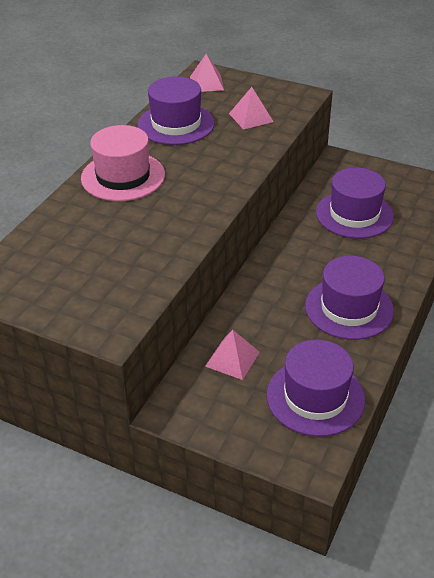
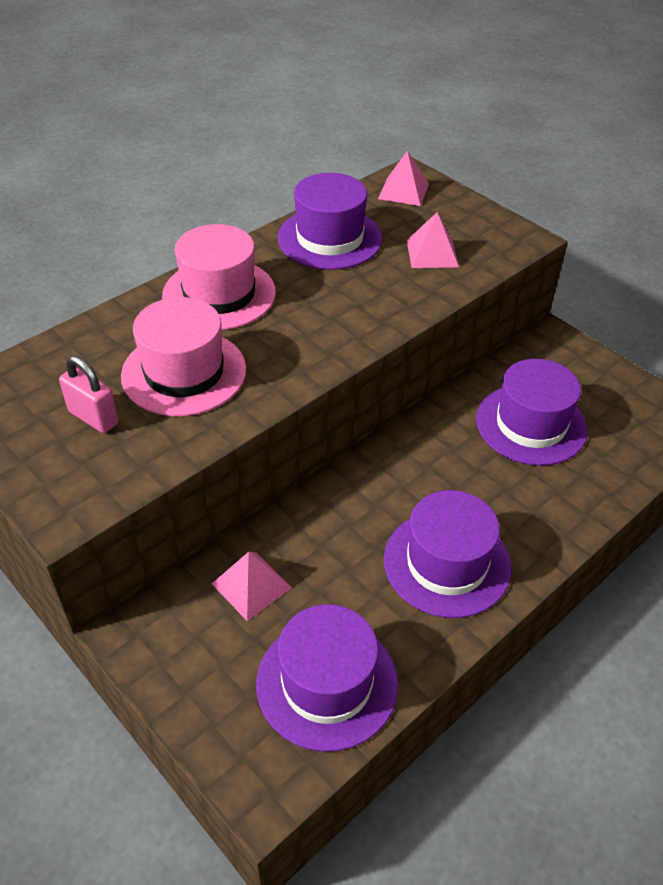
camera: 20 degrees right, 5 degrees up
(89, 273) = (93, 417): none -> pink padlock
(133, 229) = (184, 372): none -> pink hat

